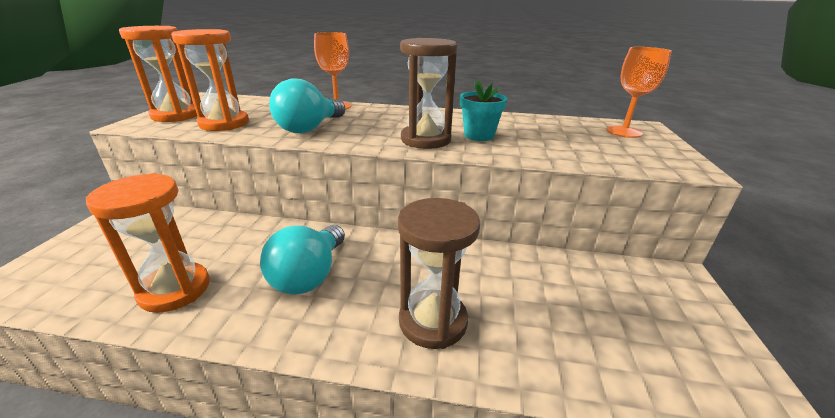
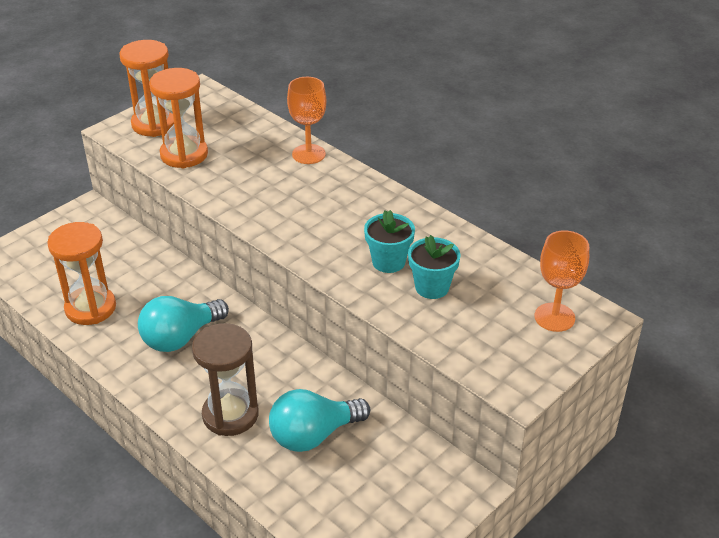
camera: 35 degrees right, 10 degrees up
(309, 128) = (247, 190): turquoise light bulb -> turquoise light bulb (313, 435)
(425, 140) = (330, 249): brown hourglass -> none
(530, 139) = (432, 287): none -> turquoise flower pot

